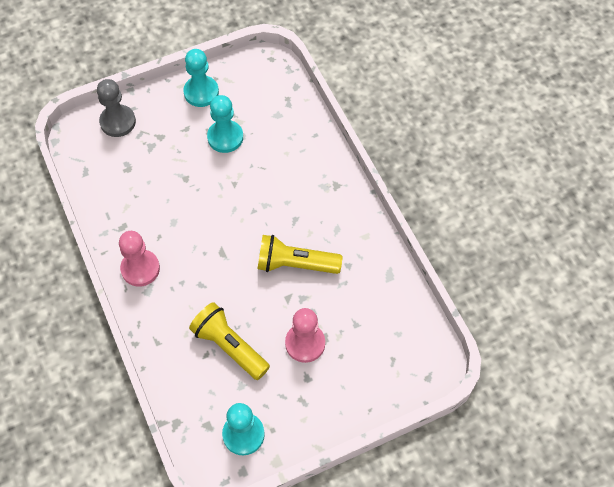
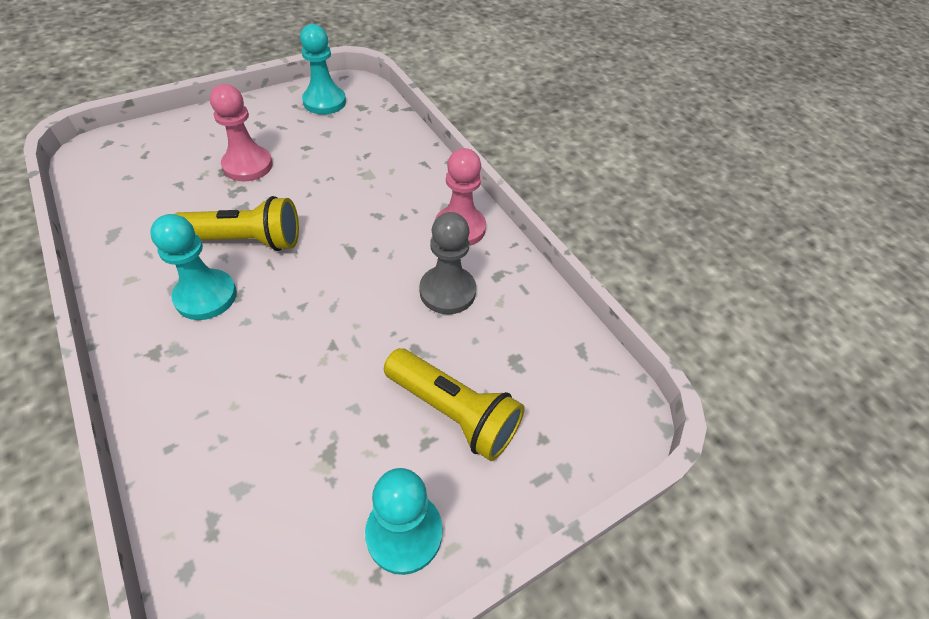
camera: 170 degrees right, 10 degrees down
(118, 122) = (558, 446): grey pawn -> grey pawn (447, 291)
(225, 137) = (349, 428): turquoise pawn -> turquoise pawn (206, 296)
(229, 346) = (339, 161): yellow flashlight -> yellow flashlight (453, 412)

